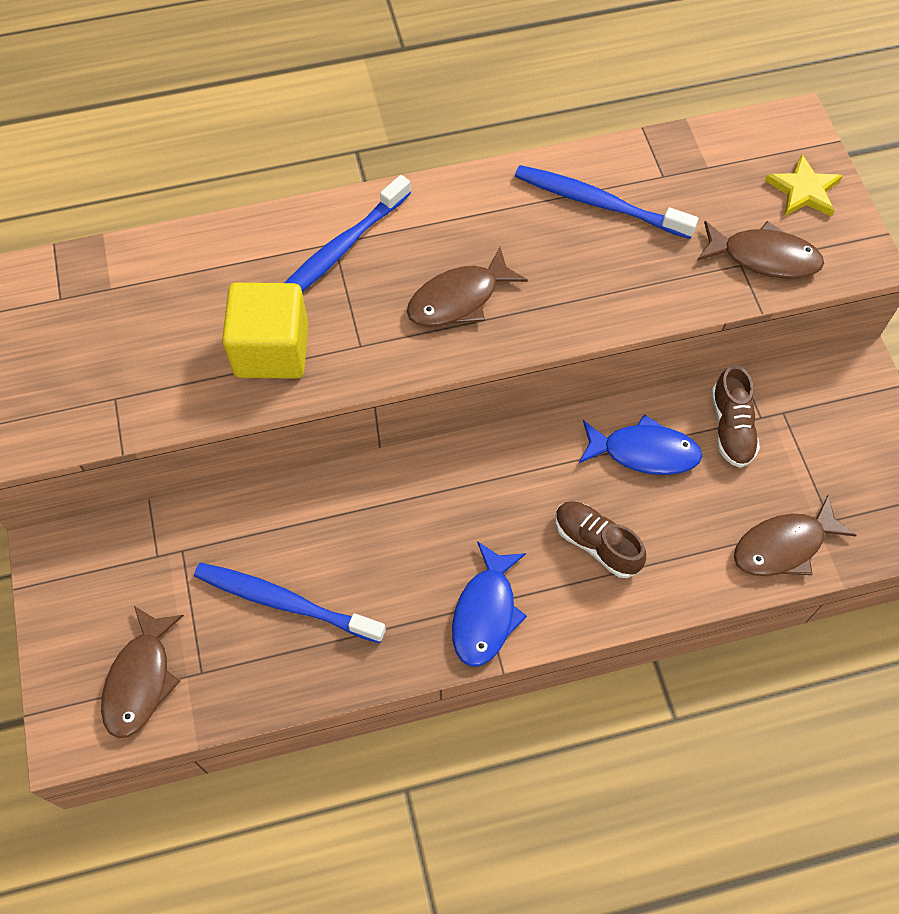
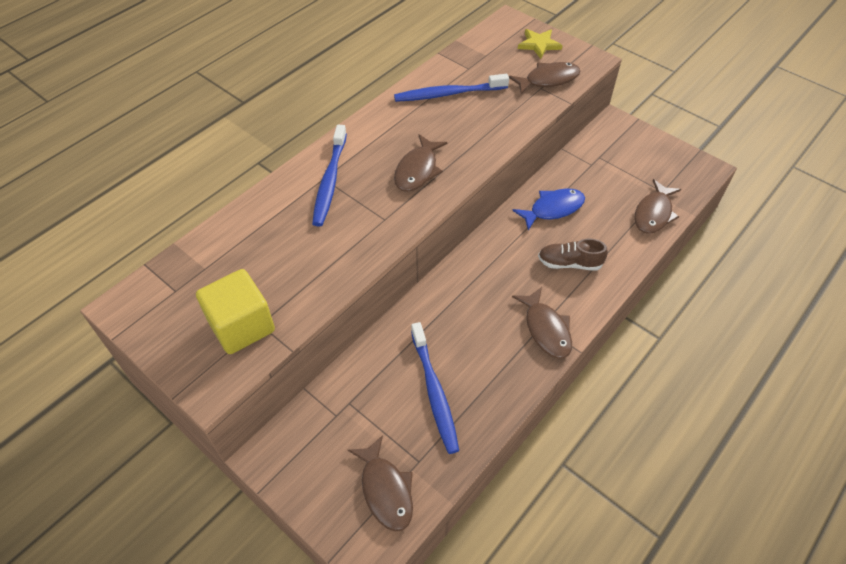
camera: 35 degrees left, 10 degrees down
(271, 350) = (335, 247): yellow cube -> yellow cube (241, 326)
(285, 602) = (434, 392): blue toothbrush -> blue toothbrush turned 90 degrees counterclockwise
(485, 613) = (546, 329): blue fish -> brown fish
(731, 428) = (582, 176): brown shoe -> none

